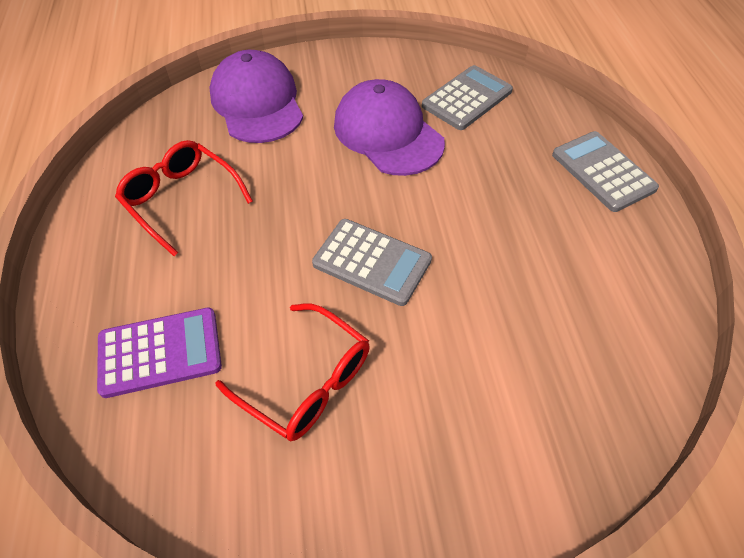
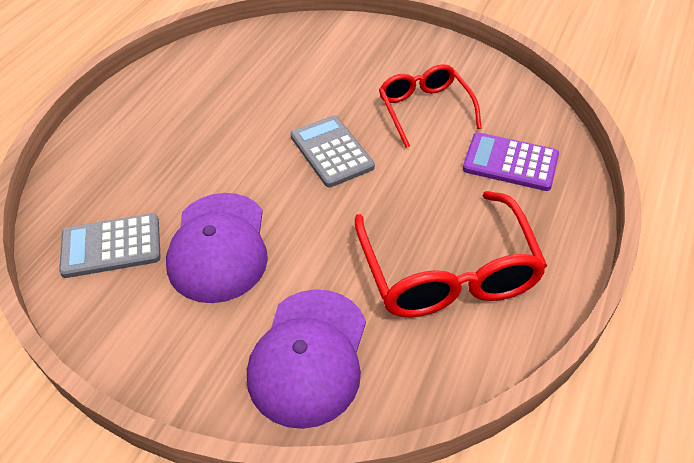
camera: 145 degrees left, 5 degrees down
(181, 199) = (448, 273): red glasses -> red glasses, size x1.55
(603, 172) = (106, 132): grey calculator -> none

